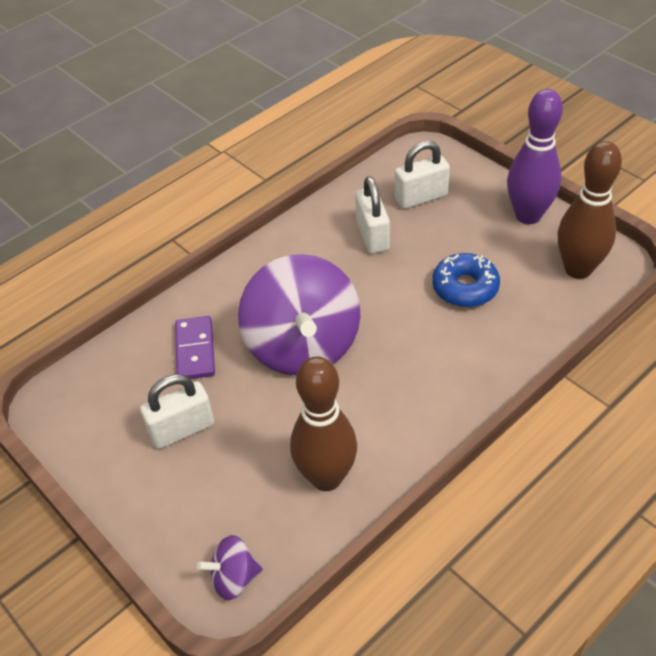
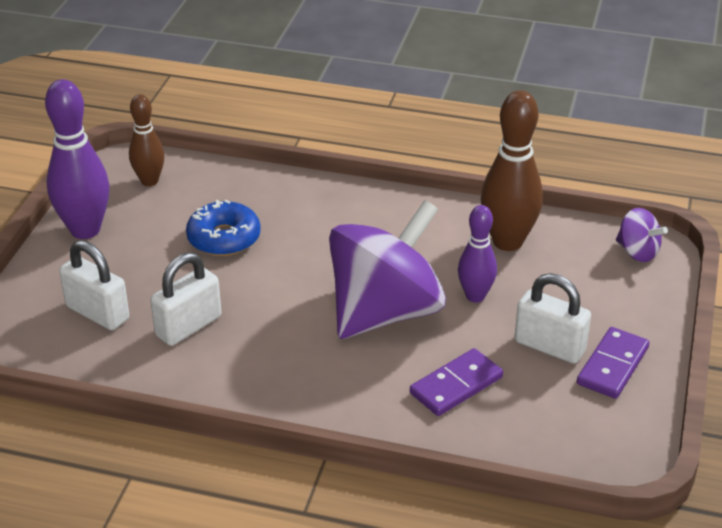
camera: 125 degrees left, 10 degrees down
(128, 458) = (612, 366): none -> purple domino
(276, 413) = (475, 296): none -> purple bowling pin
(578, 269) = (149, 181): brown bowling pin -> brown bowling pin, size x0.61

